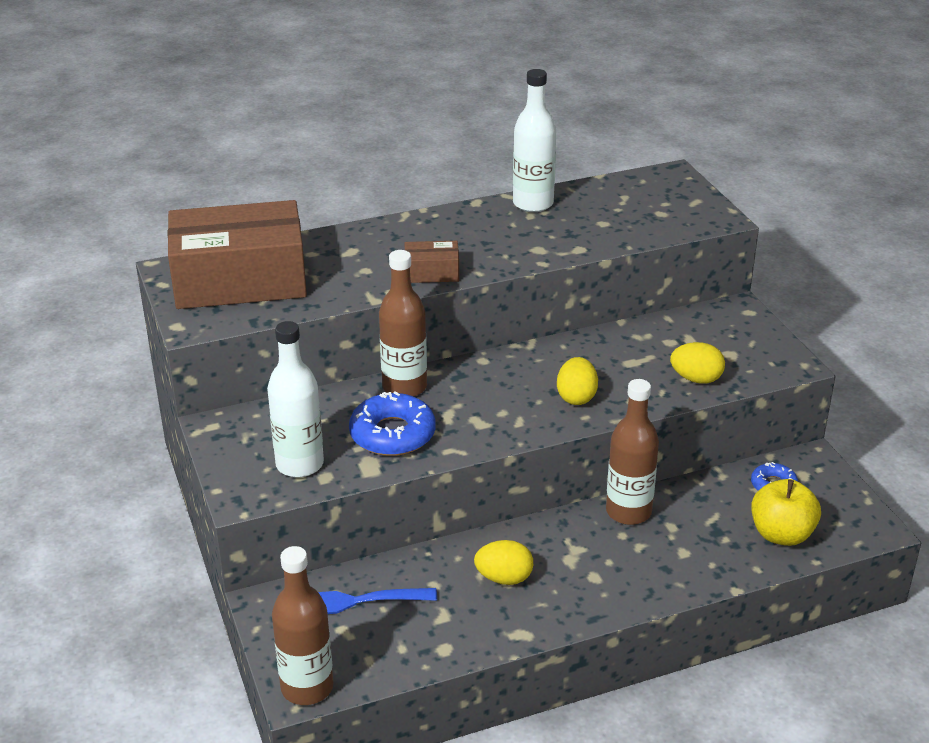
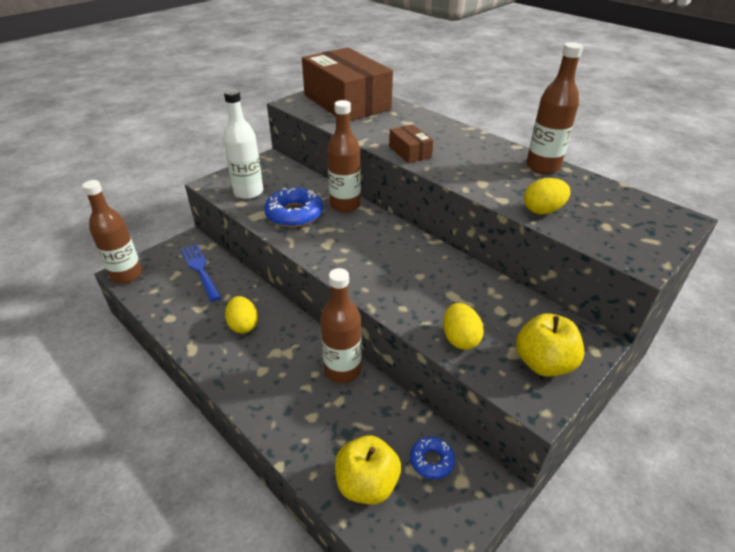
camera: 65 degrees right, 5 degrees up
(533, 204) = (542, 167): white bottle -> brown bottle
(576, 397) = (385, 278): yellow egg -> yellow egg (542, 210)
(750, 344) = (543, 363): none -> yellow apple

